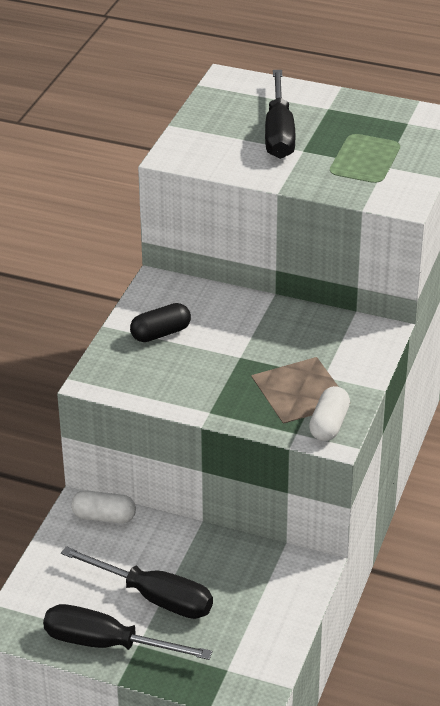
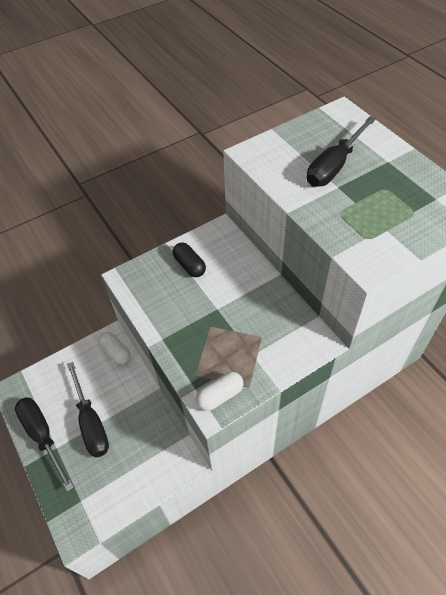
camera: 40 degrees right, 15 degrees up
(161, 333) = (189, 265): black capsule -> black capsule turned 45 degrees clockwise

